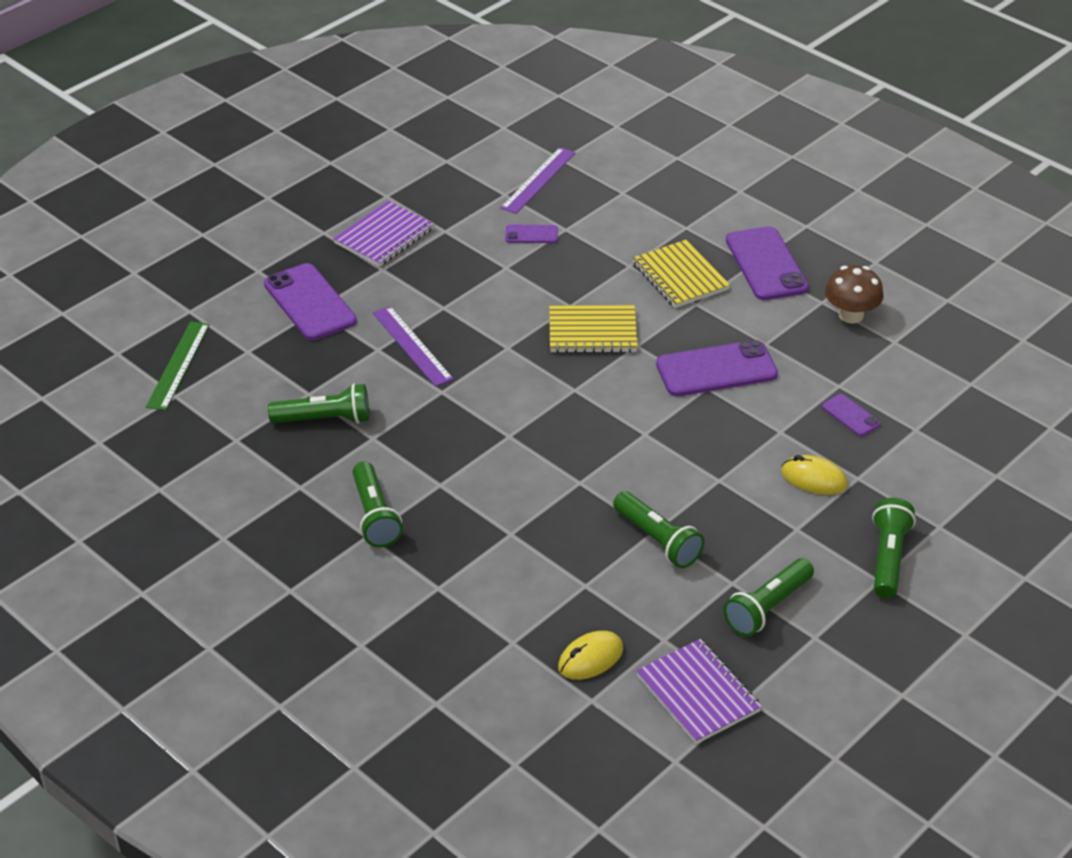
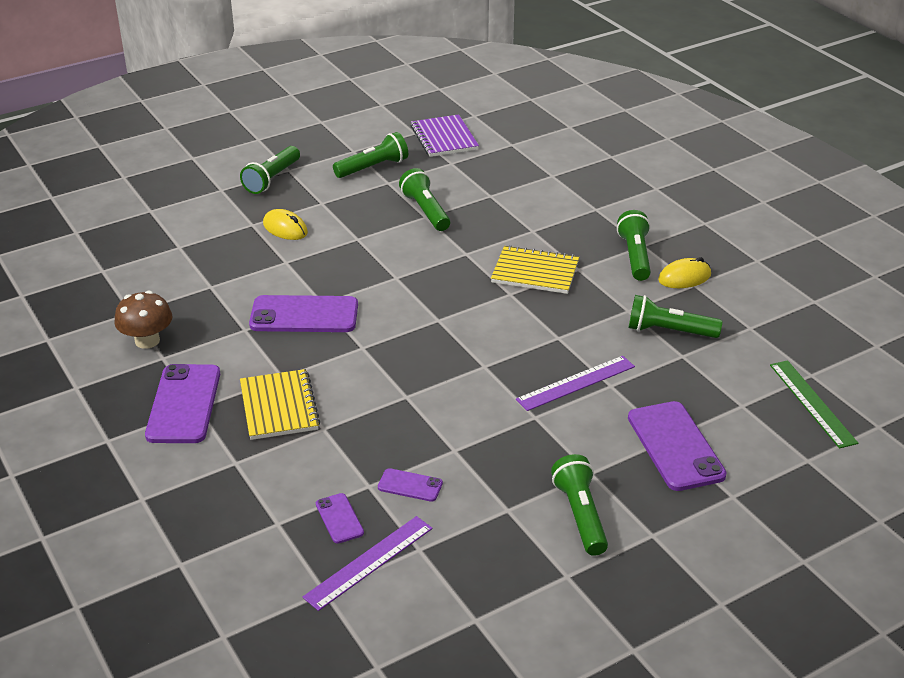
camera: 165 degrees left, 5 degrees down
(178, 365) = (812, 403): green ruler -> green ruler turned 45 degrees counterclockwise
(384, 236) = (580, 515): purple notebook -> green flashlight
(412, 346) = (576, 383): purple ruler -> purple ruler turned 75 degrees clockwise
(590, 658) = (504, 161): yellow mouse -> yellow mouse (684, 277)
(592, 332) = (396, 366): yellow notebook -> yellow notebook (535, 272)
(850, 415) = (220, 264): purple phone -> purple phone (339, 518)

